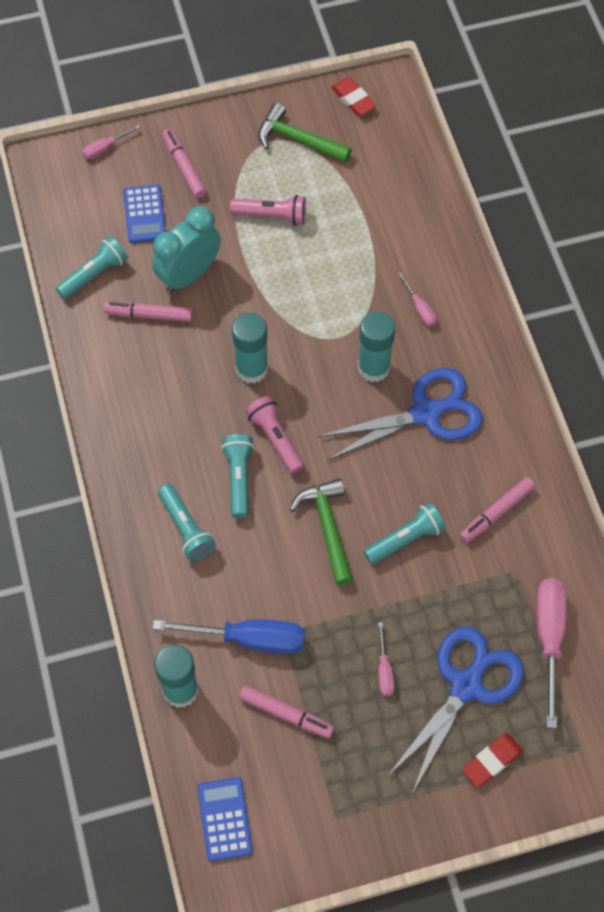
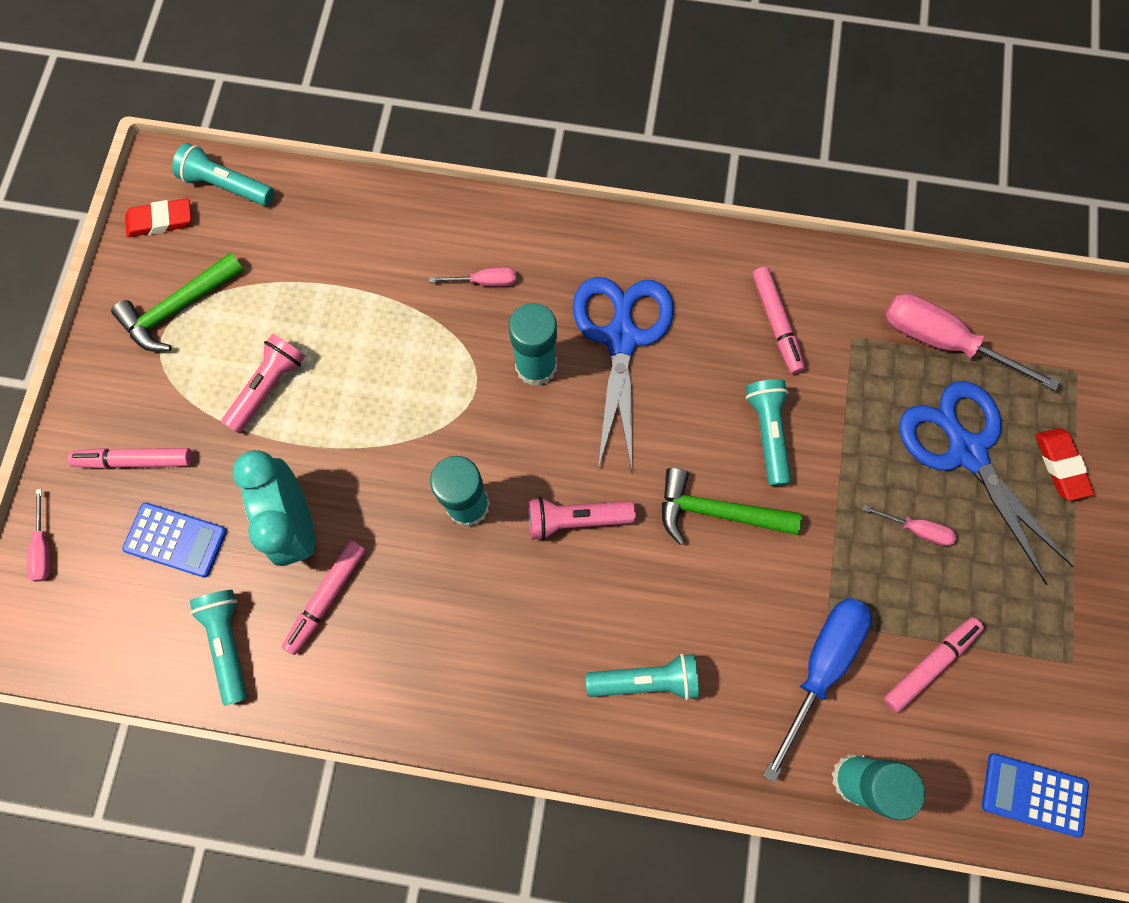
camera: 65 degrees left, 10 degrees up
(239, 478) = (607, 585): turquoise flashlight -> turquoise flashlight (226, 185)

